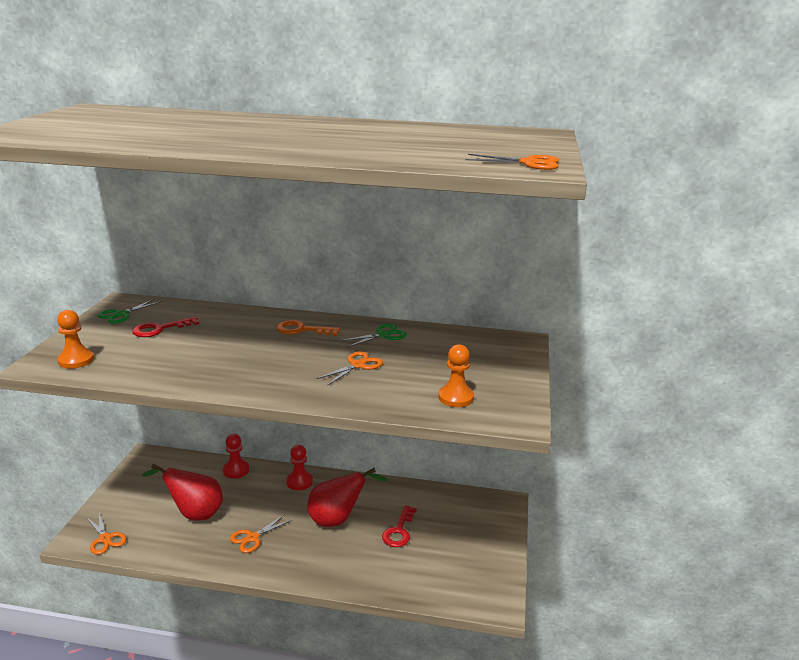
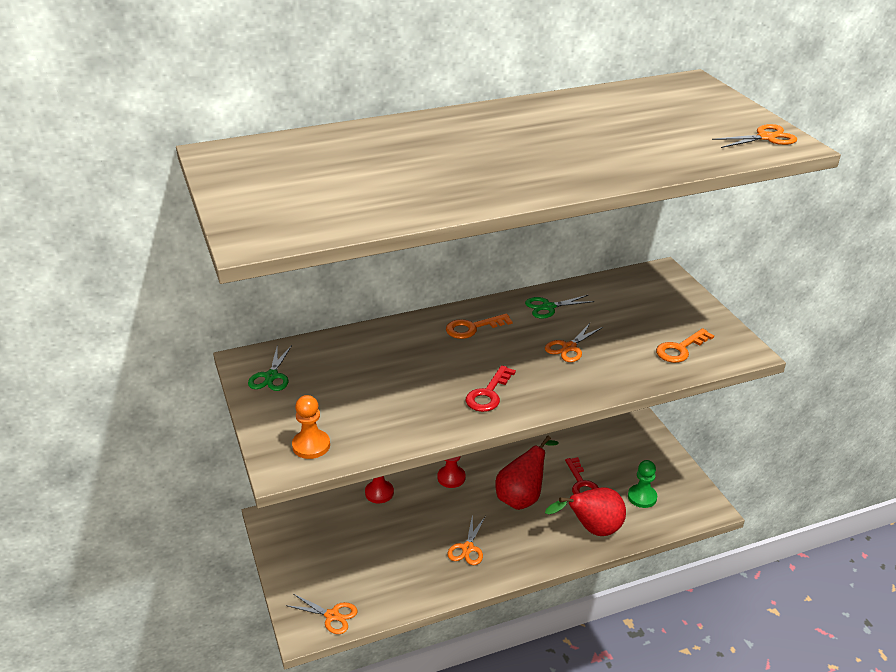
camera: 30 degrees left, 10 degrees up
(160, 329) = (338, 378): red key -> red key (488, 394)
(194, 513) = (389, 552): red pear -> red pear (592, 529)
(358, 365) = (569, 347): orange scissors -> orange scissors turned 150 degrees counterclockwise
(383, 335) = (548, 307): green scissors -> green scissors turned 135 degrees counterclockwise
(442, 565) = (642, 497): none -> green pawn
(456, 397) = (680, 349): orange pawn -> orange key

